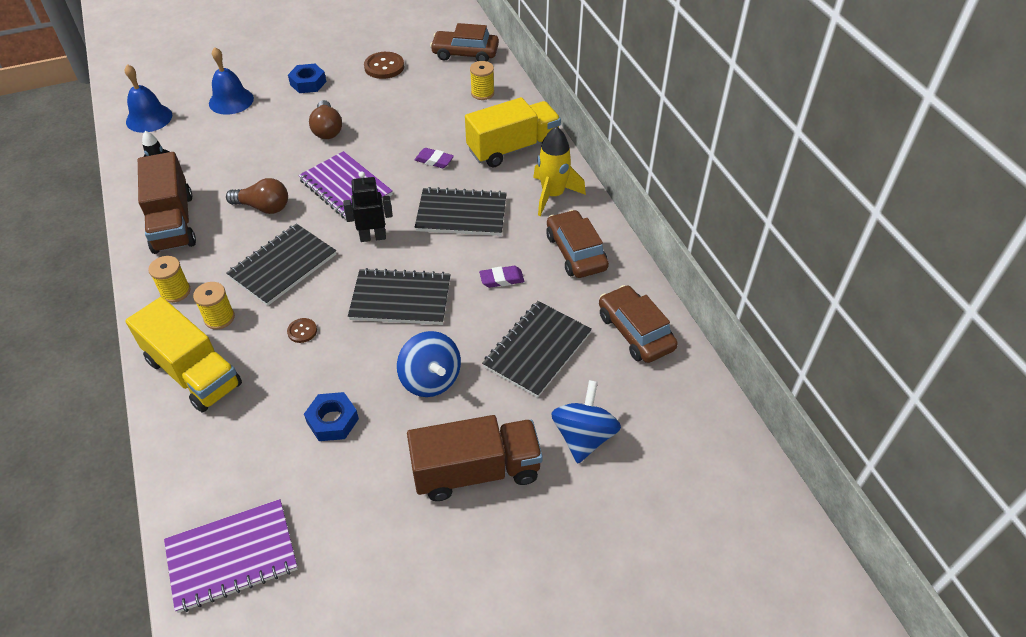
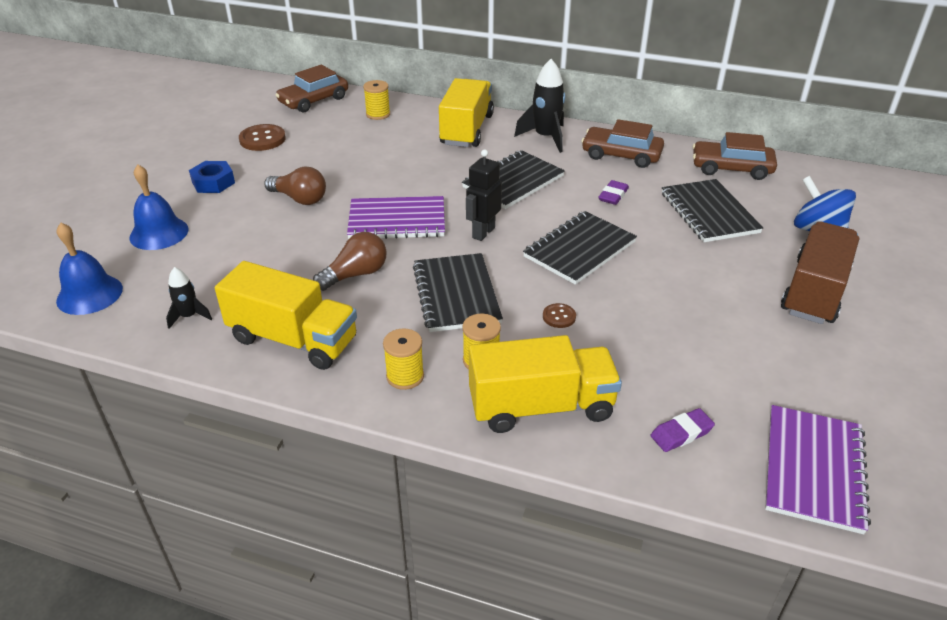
camera: 50 degrees left, 10 degrees down
(173, 222) = (293, 339): brown truck -> yellow truck
(333, 421) = (692, 342): blue nut -> none
(430, 379) = (692, 273): blue spinning top -> none
(434, 161) = (428, 167): purple eraser -> purple eraser (681, 433)
(553, 195) = (545, 138): yellow rocket -> black rocket

